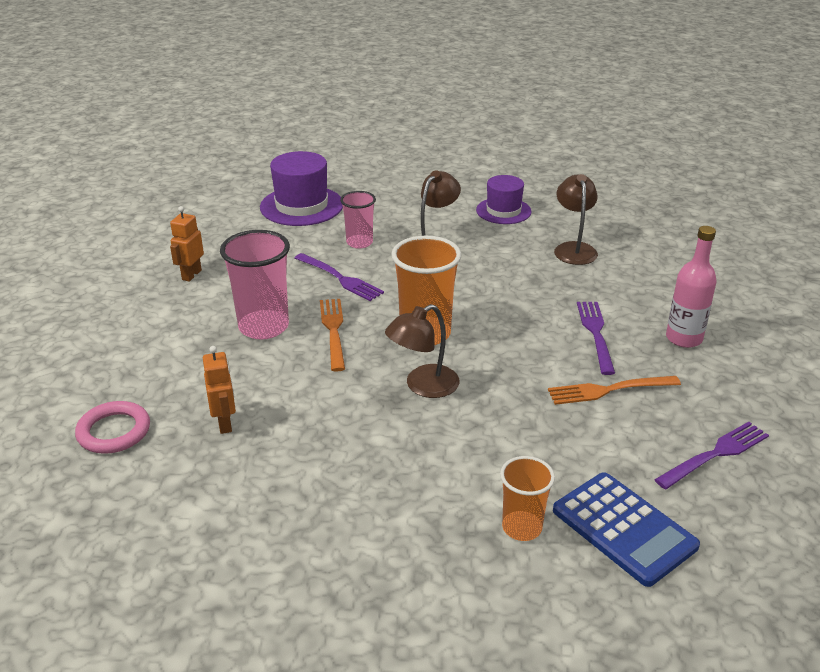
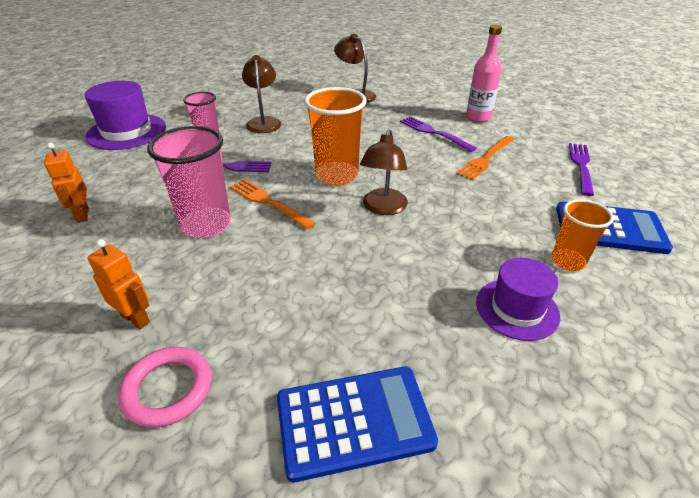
camera: 40 degrees left, 5 degrees up
(189, 521) = (354, 421): none -> blue calculator
(225, 423) = (272, 315): orange robot -> orange robot (136, 318)
(503, 211) = (284, 89): purple hat -> purple hat (517, 309)

